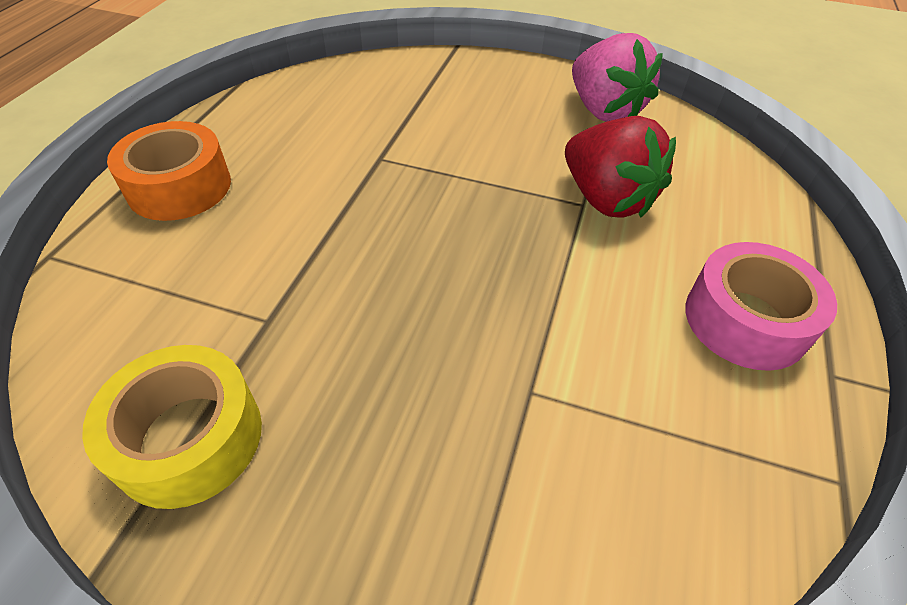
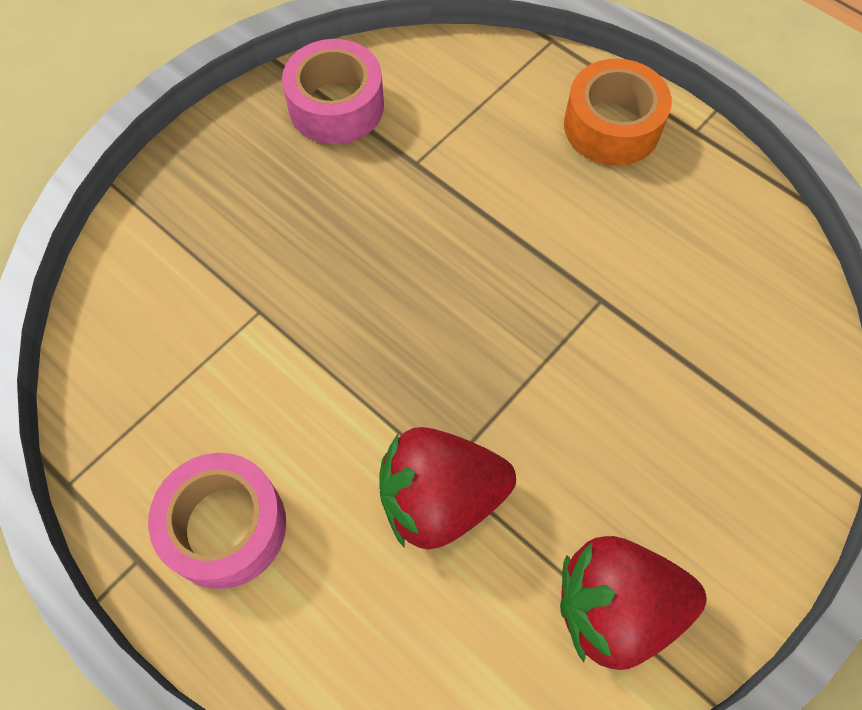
camera: 115 degrees right, 15 degrees up
(189, 438) = (336, 106): yellow tape -> pink tape
(604, 111) = (615, 607): pink strawberry -> red strawberry

